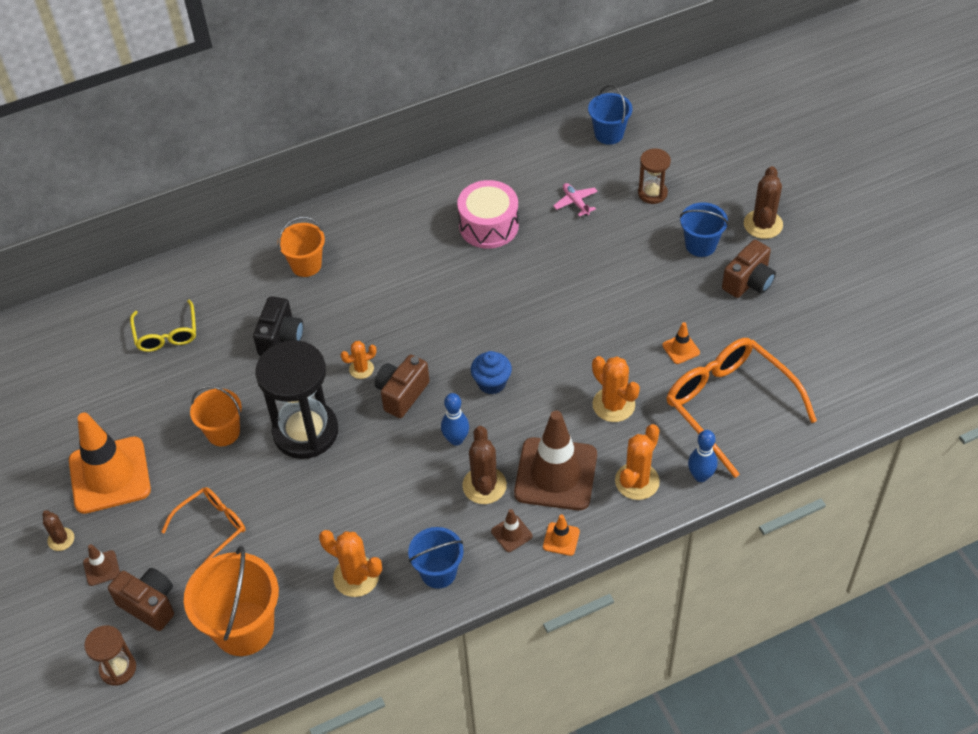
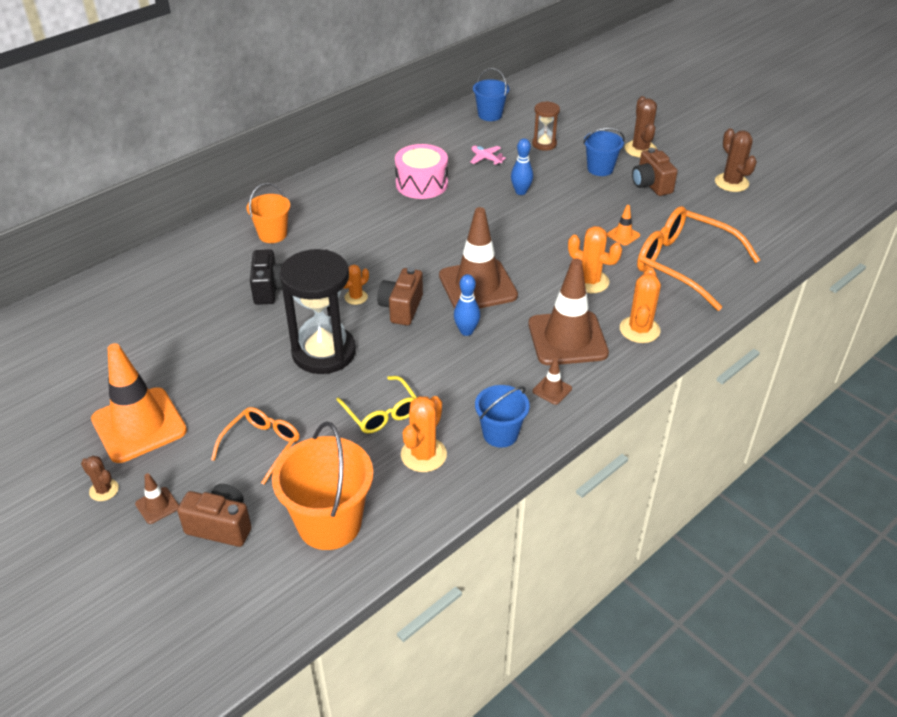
camera: 20 degrees left, 10 degrees down
(118, 668) = (207, 592): brown hourglass -> none
(166, 334) = (158, 305): yellow glasses -> yellow glasses (382, 413)
(223, 432) = (243, 368): orange bucket -> none
(356, 577) = (423, 455): orange cactus -> orange cactus turned 75 degrees counterclockwise
(484, 485) = (509, 359): brown cactus -> brown cactus (731, 183)
(491, 383) = (477, 286): blue cupcake -> brown traffic cone
(561, 539) = (598, 384): orange traffic cone -> none
(700, 476) = (690, 315): blue bowling pin -> blue bowling pin (521, 192)
(748, 282) = (651, 185): brown camera -> brown camera turned 135 degrees clockwise

